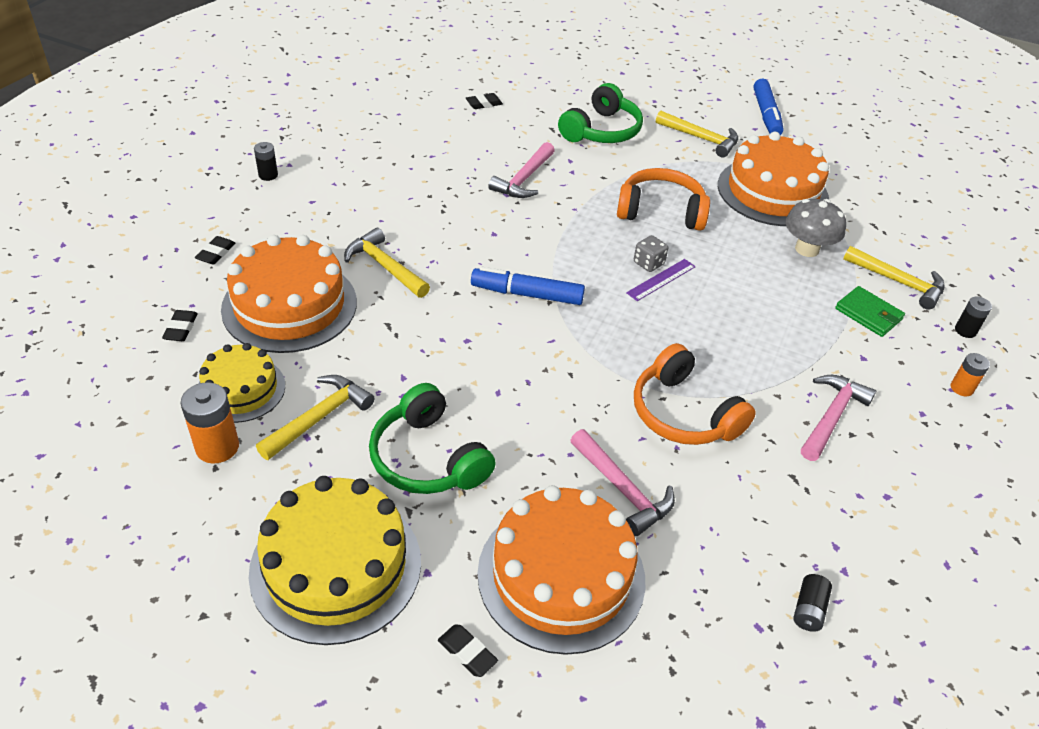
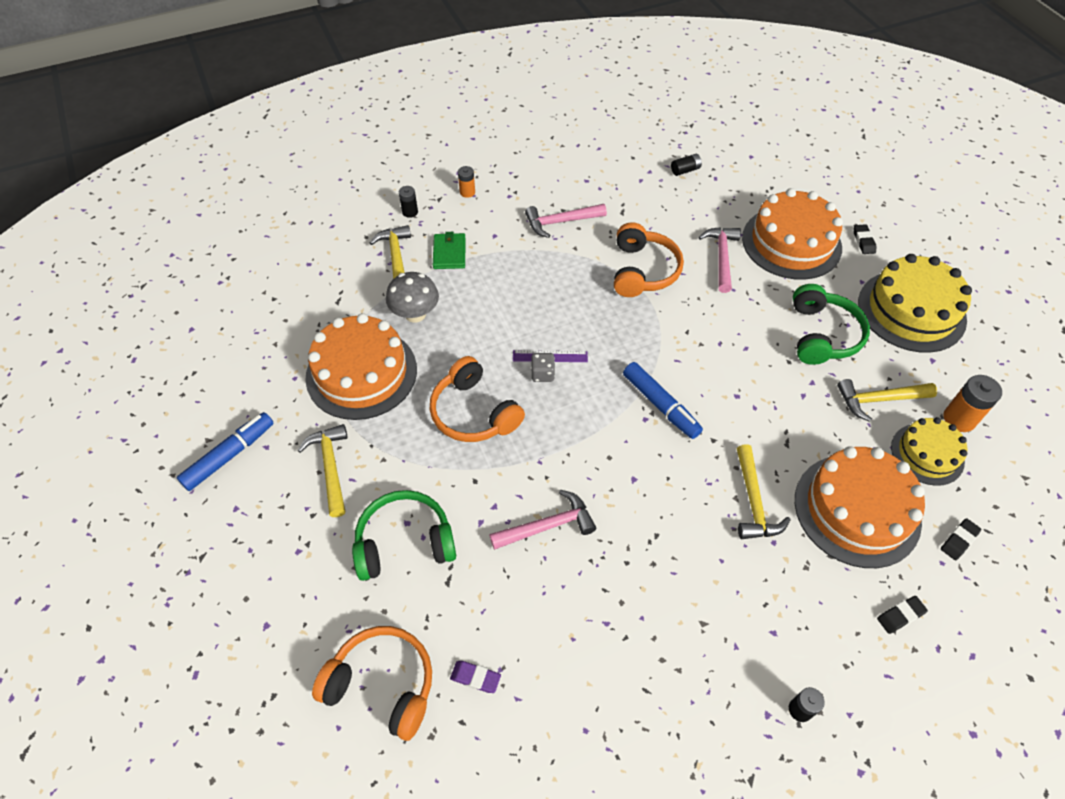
camera: 135 degrees left, 10 degrees up
(484, 104) = (475, 678): black eraser -> purple eraser
(530, 82) = (382, 684): none -> orange headphones

